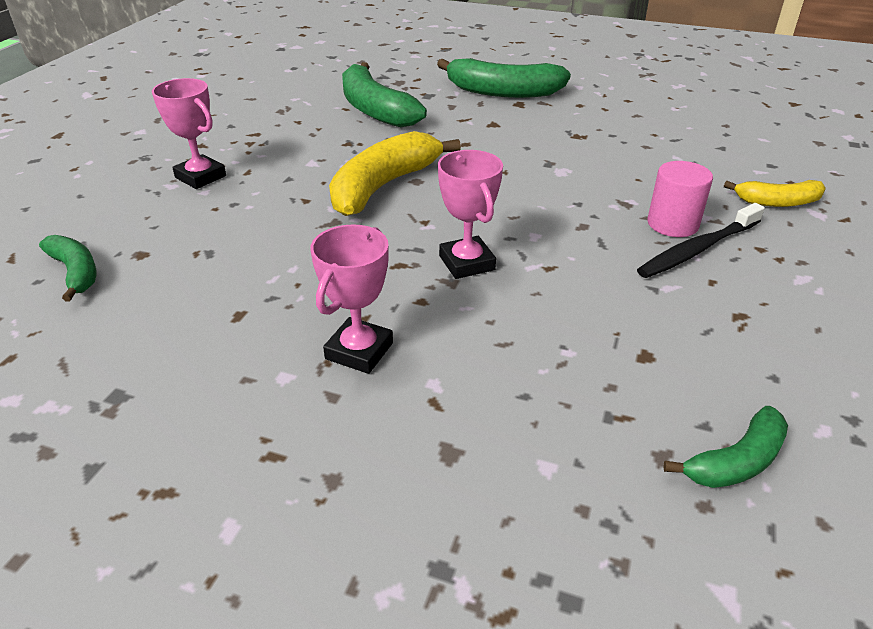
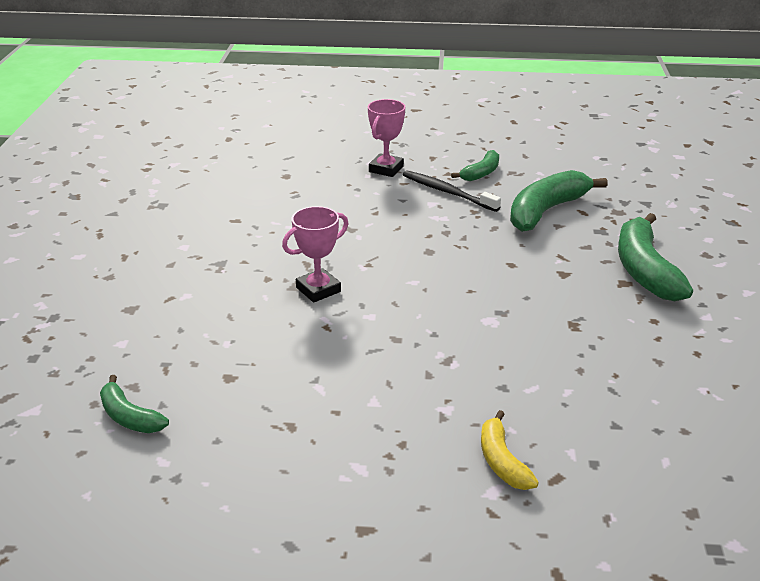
camera: 75 degrees right, 5 degrees down
(76, 272) = (260, 163): green banana -> green banana (481, 173)
(359, 351) = (210, 265): pink trophy -> none
(383, 186) = (411, 238): yellow banana -> none
(672, 224) = (422, 388): pink cylinder -> none
(698, 249) = (384, 404): black toothbrush -> black toothbrush (448, 192)

